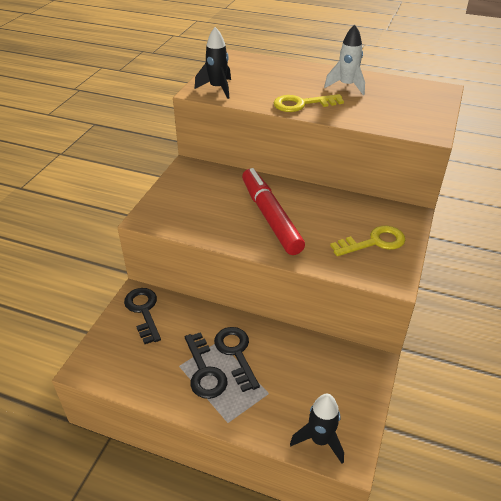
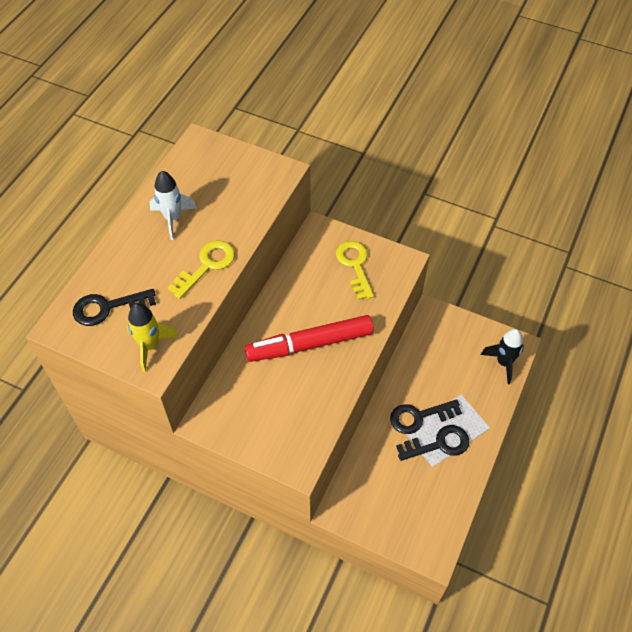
camera: 85 degrees left, 15 degrees up
(143, 311) = (362, 502): black key -> black key (107, 308)
(217, 88) = (150, 346): black rocket -> yellow rocket
(302, 104) = (207, 265): yellow key -> yellow key turned 135 degrees counterclockwise

